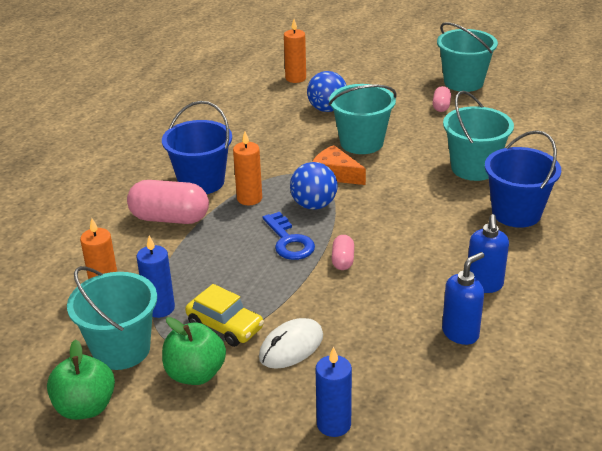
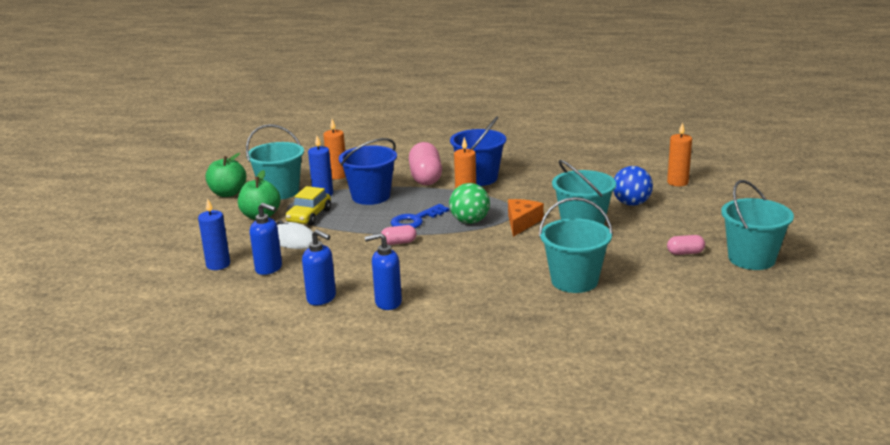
camera: 75 degrees right, 10 degrees down
(314, 205) = (470, 221): blue ball -> green ball
(365, 373) = (269, 268): none -> blue soap dispenser
(516, 213) = (506, 308): blue bucket -> blue bucket (371, 196)

